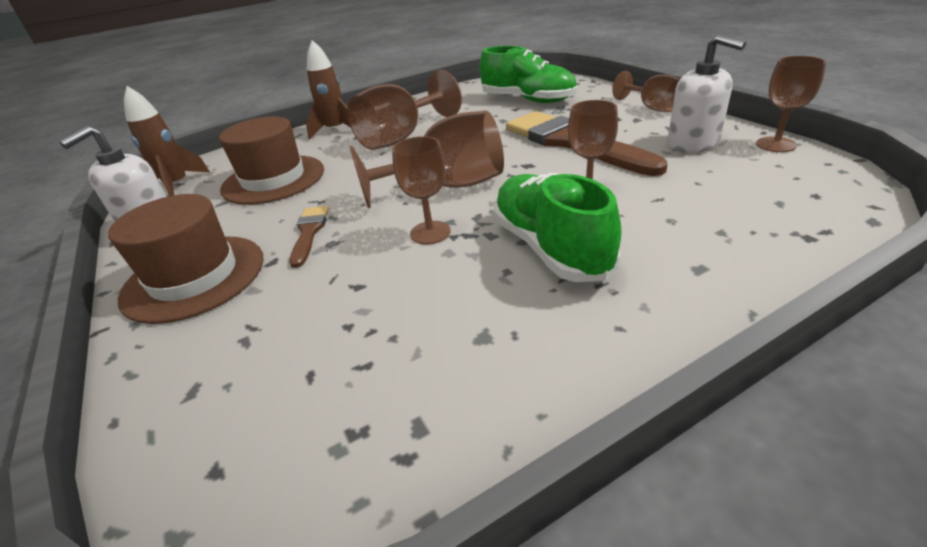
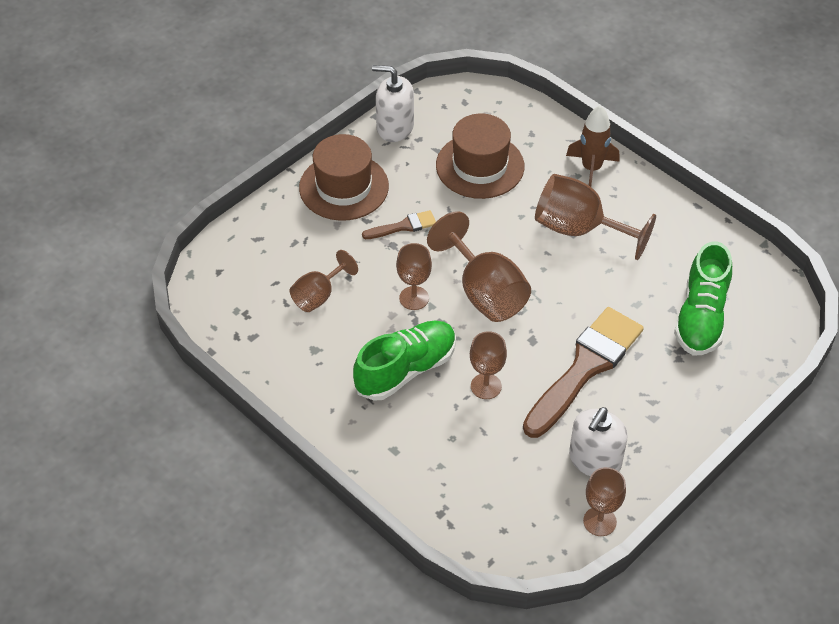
camera: 70 degrees right, 15 degrees up
(177, 185) = (460, 103): brown rocket -> none
(652, 108) = (688, 431): brown goblet -> brown goblet (319, 295)

